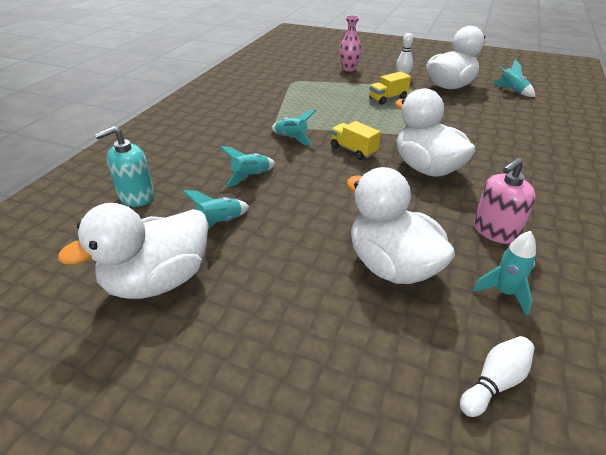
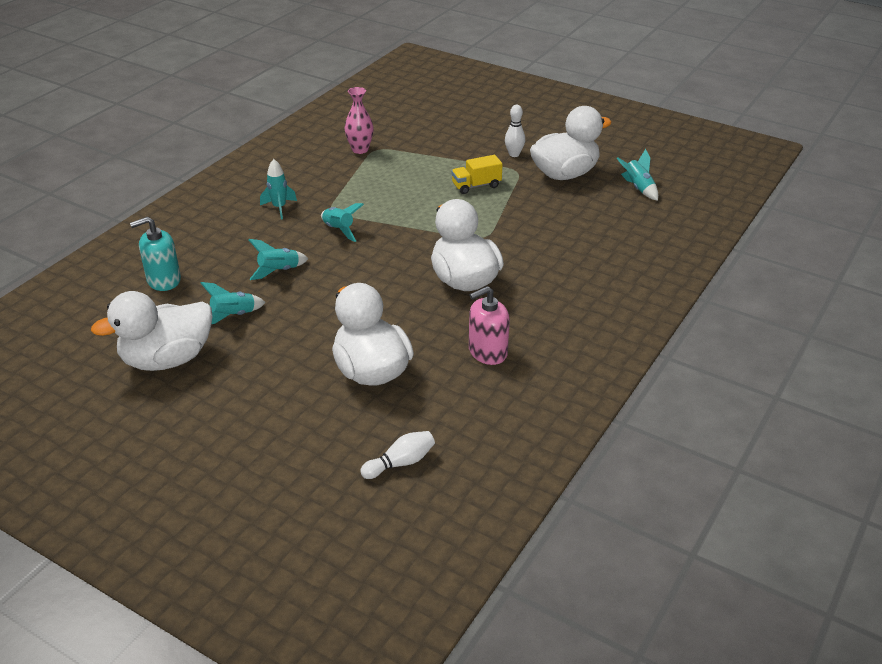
camera: 10 degrees right, 0 degrees up
(349, 69) = (453, 135): pink vase -> pink vase (360, 150)
(353, 150) = (398, 251): yellow truck -> none
(504, 293) = (455, 404): turquoise rocket -> turquoise rocket (279, 208)

